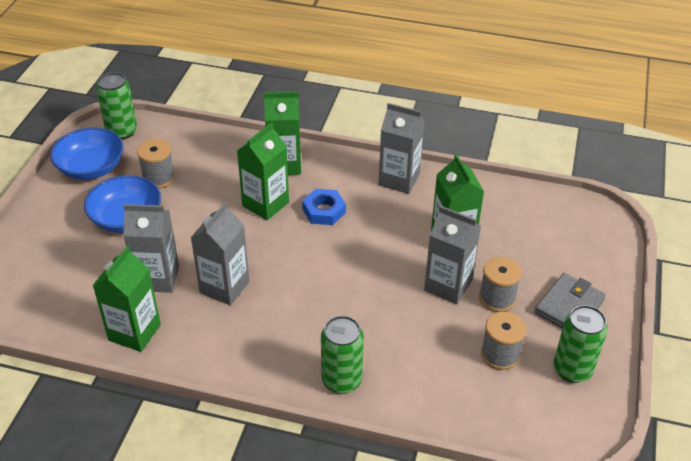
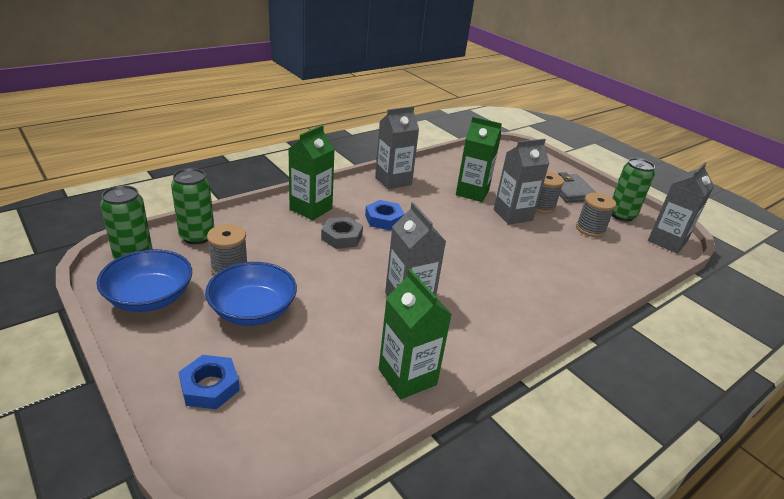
camera: 55 degrees left, 10 degrees down
(40, 248) = (210, 386): none -> blue nut
(158, 278) = (355, 330): grey carton -> grey carton (667, 241)
(265, 204) = (342, 237): green carton -> grey nut
(341, 380) = (564, 296): green can -> green can (197, 236)

